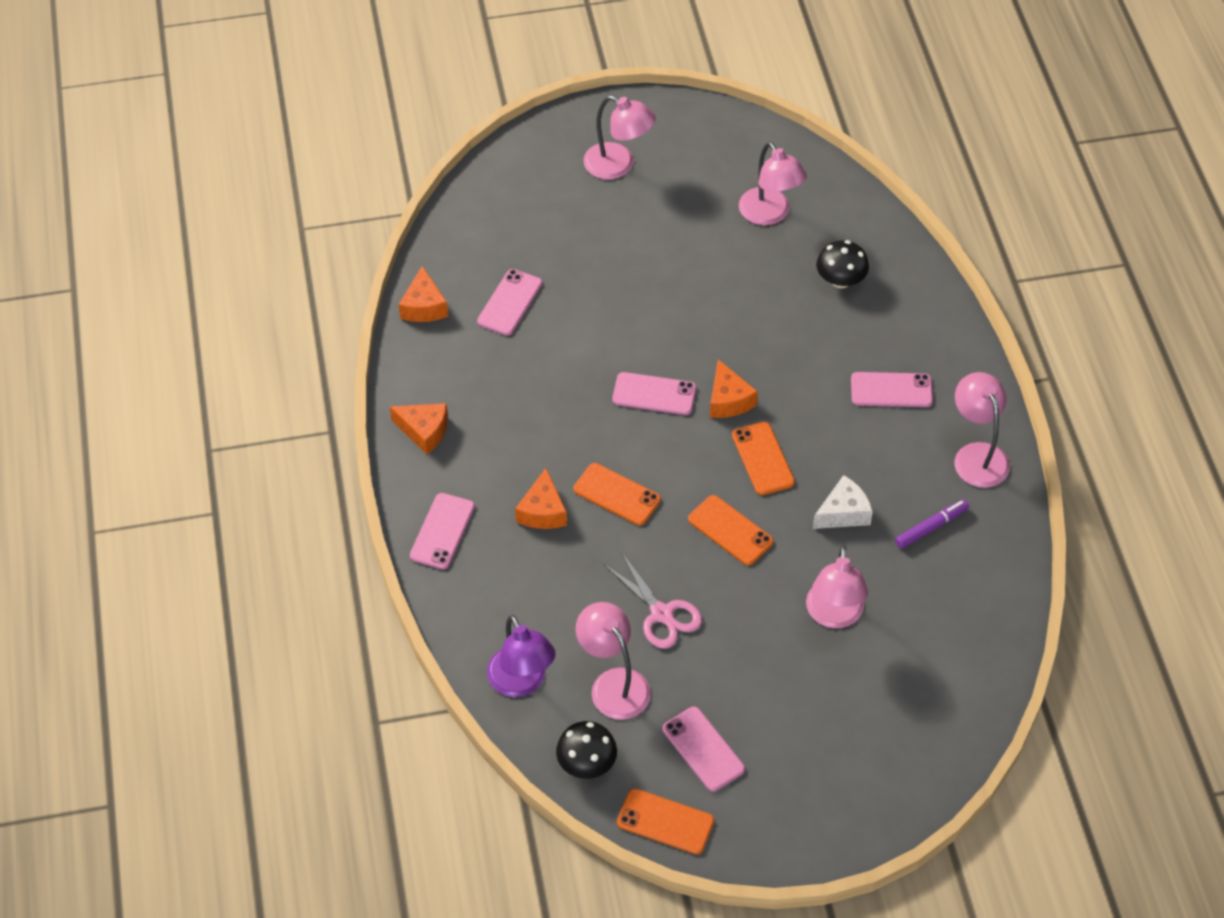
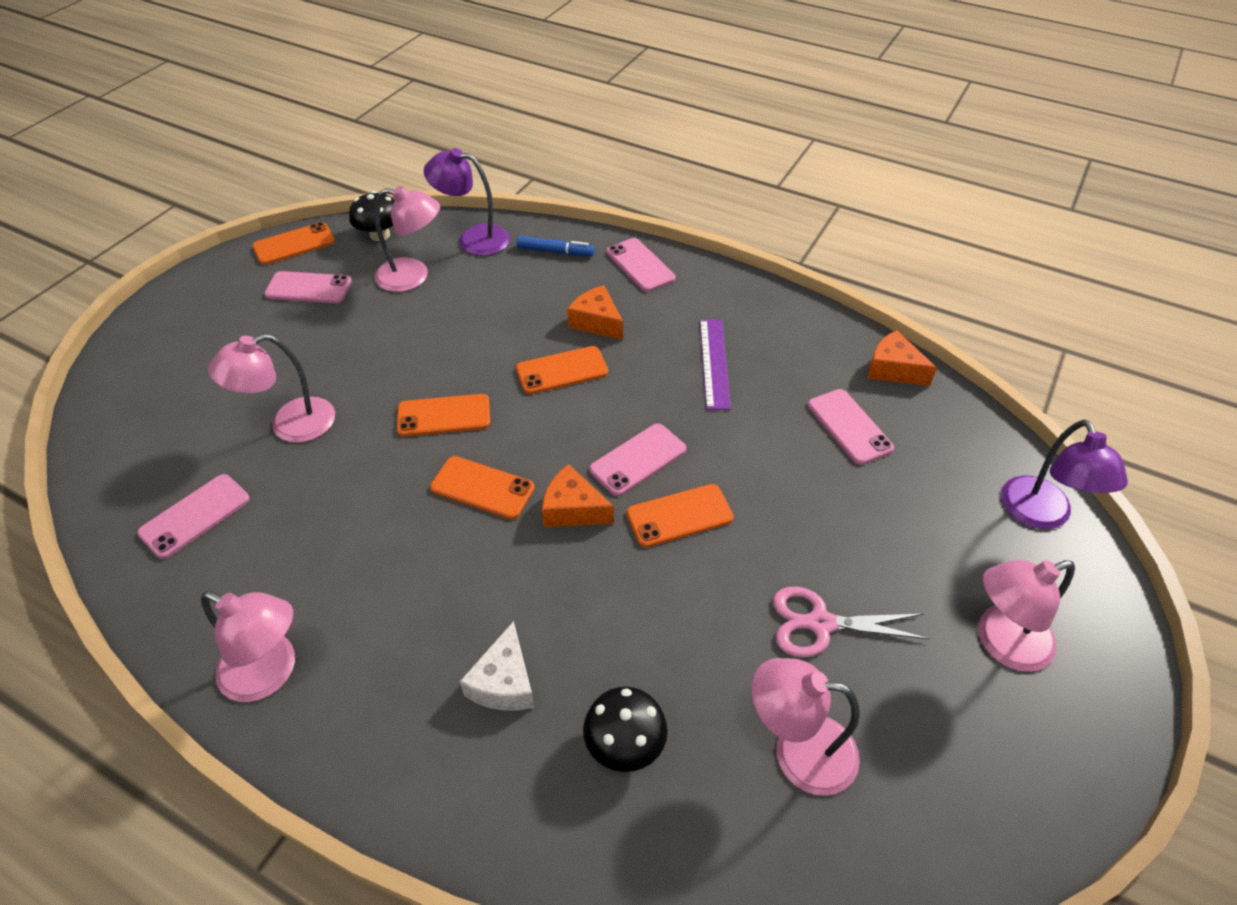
camera: 130 degrees right, 5 degrees down
(424, 431) = (747, 302): orange cheese -> none
(481, 605) = (555, 251): none -> blue marker
(499, 182) = (1041, 515): none -> purple lamp
(517, 409) = (714, 363): none -> purple ruler
(661, 614) = (429, 331): pink scissors -> pink scissors (821, 624)
(677, 345) = (679, 516): none -> orange phone
(834, 615) = (290, 425): pink lamp -> pink lamp turned 75 degrees counterclockwise
(843, 513) = (360, 504): white cheese -> white cheese (504, 682)
(891, 390) = (431, 661): pink phone -> pink phone (195, 516)
(931, 527) = (261, 559): purple marker -> none

